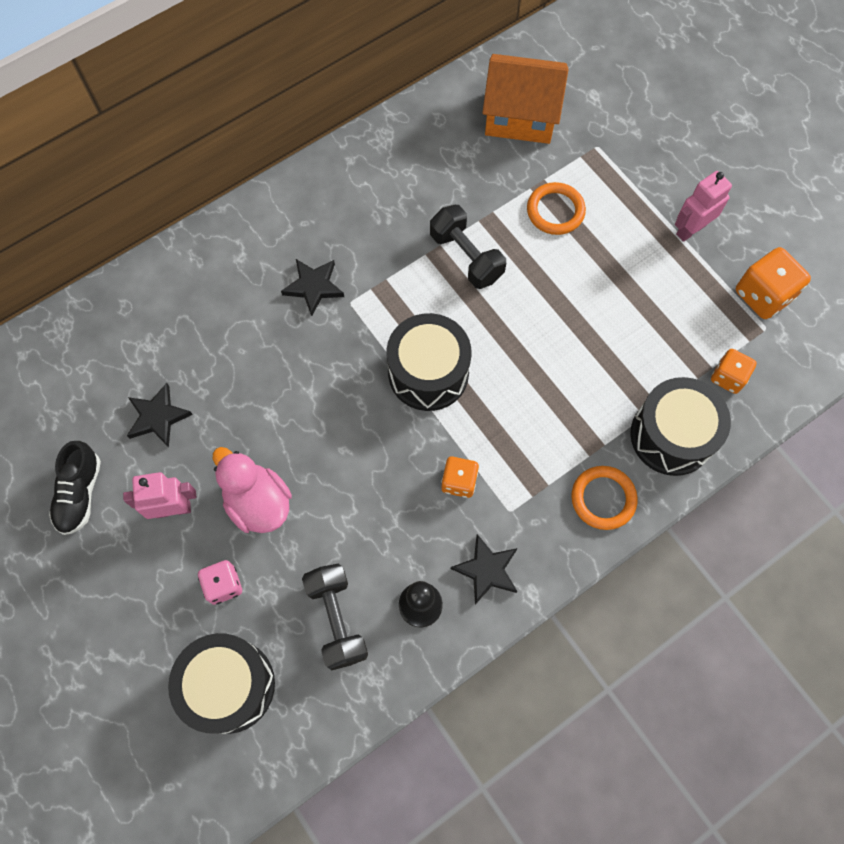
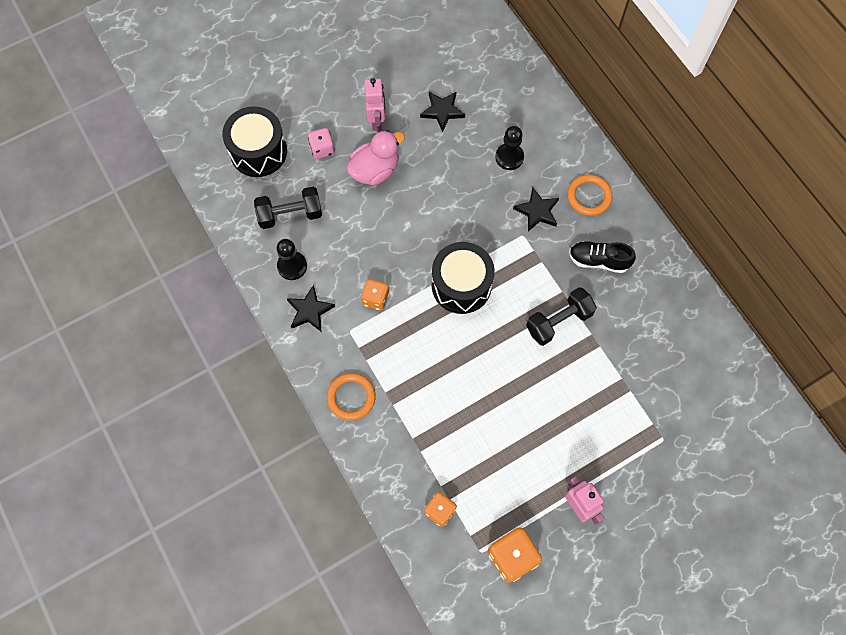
camera: 95 degrees right, 0 degrees up
(80, 493) = (393, 68): black shoe -> black shoe (598, 260)
(233, 324) = (509, 157): none -> black pawn
(520, 116) = (694, 379): orange house -> none
(555, 211) = (599, 396): orange ring -> orange ring (589, 196)
(671, 436) = (395, 456): black drum -> none

